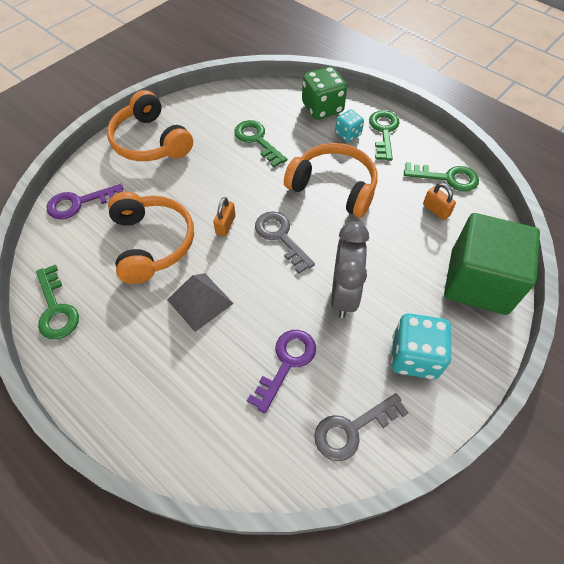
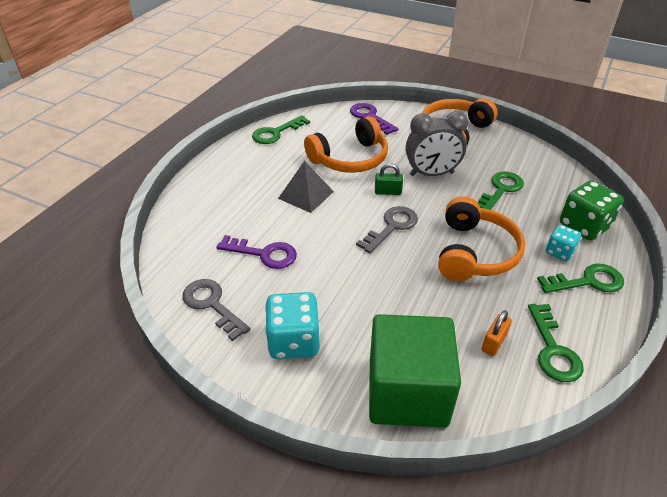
camera: 75 degrees right, 15 degrees down
(225, 225) = (388, 192): orange padlock -> green padlock
(343, 294) = (345, 279): grey clock -> grey clock (431, 174)

